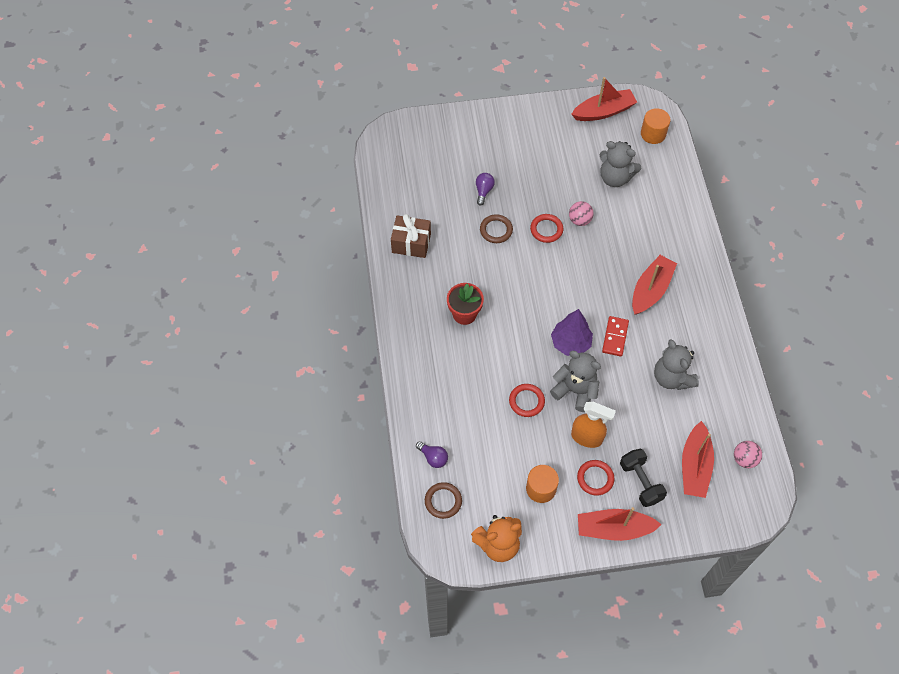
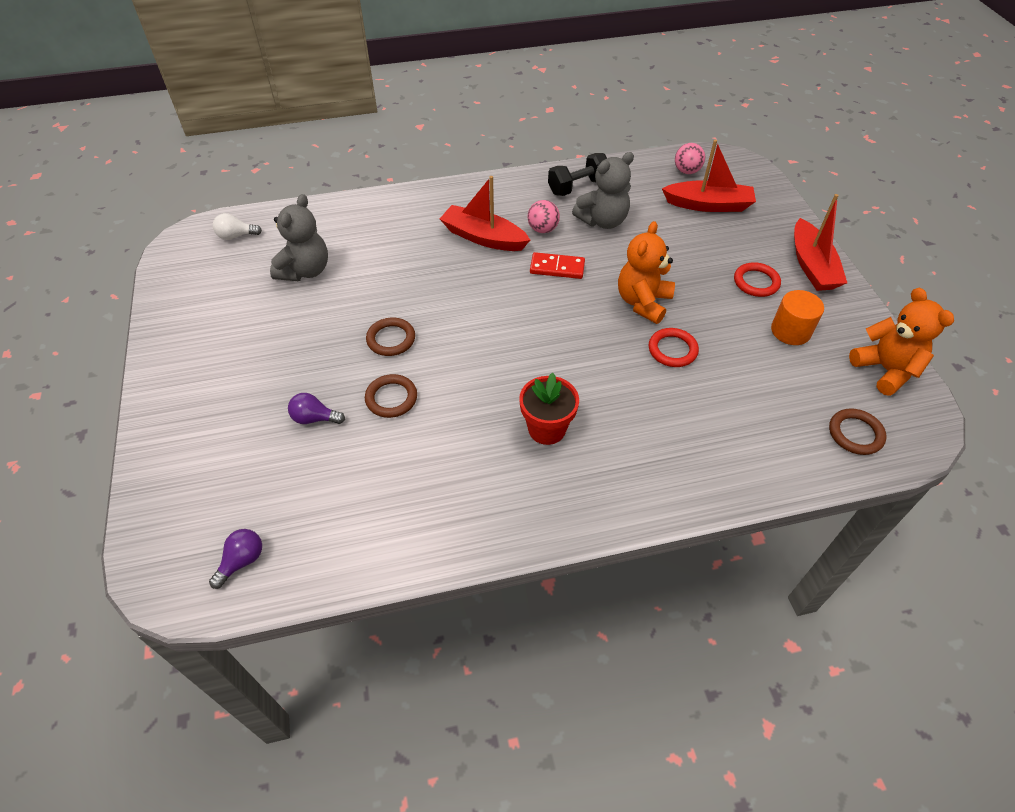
camera: 95 degrees left, 10 degrees down
(411, 243) = (417, 515): brown gift -> none
(433, 457) = (795, 451): purple light bulb -> purple light bulb (242, 561)
(546, 229) = (391, 339): red ring -> brown ring
(570, 343) = (574, 308): purple tree -> none
(575, 390) = (643, 302): grey teddy bear -> orange teddy bear
(579, 220) = (375, 304): pink ball -> pink ball (542, 229)
(587, 437) = (705, 290): orange spray bottle -> none
(603, 111) = (185, 283): red boat -> none
(640, 482) = (744, 245): black dumbbell -> black dumbbell (578, 187)
(653, 134) = (236, 236): orange cylinder -> white light bulb

